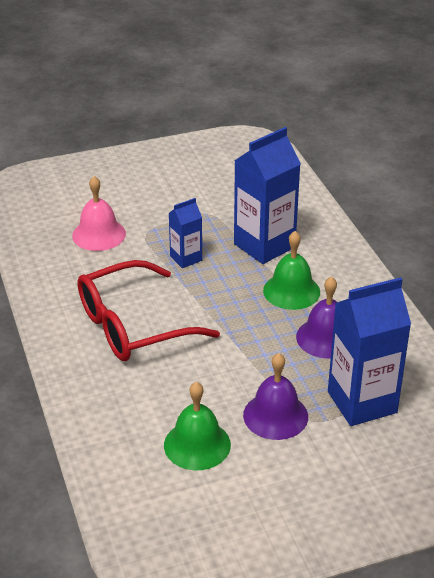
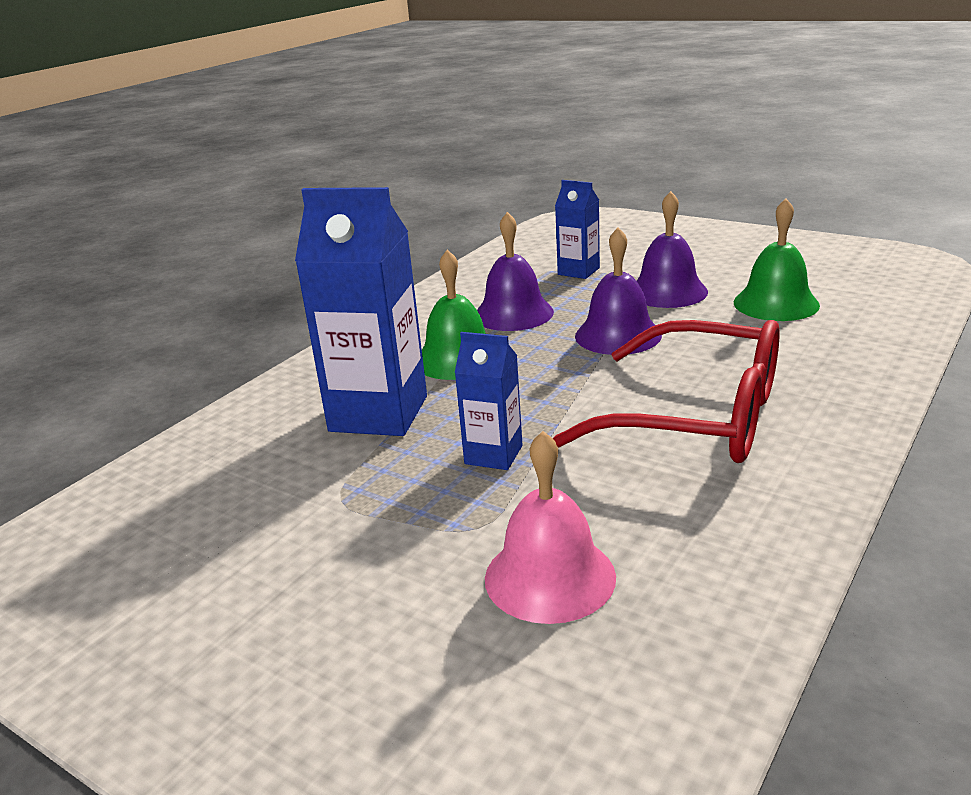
camera: 125 degrees left, 10 degrees down
(244, 356) = (618, 335): none -> purple bell
(362, 402) = (578, 271): blue carton -> blue carton, size x0.53

